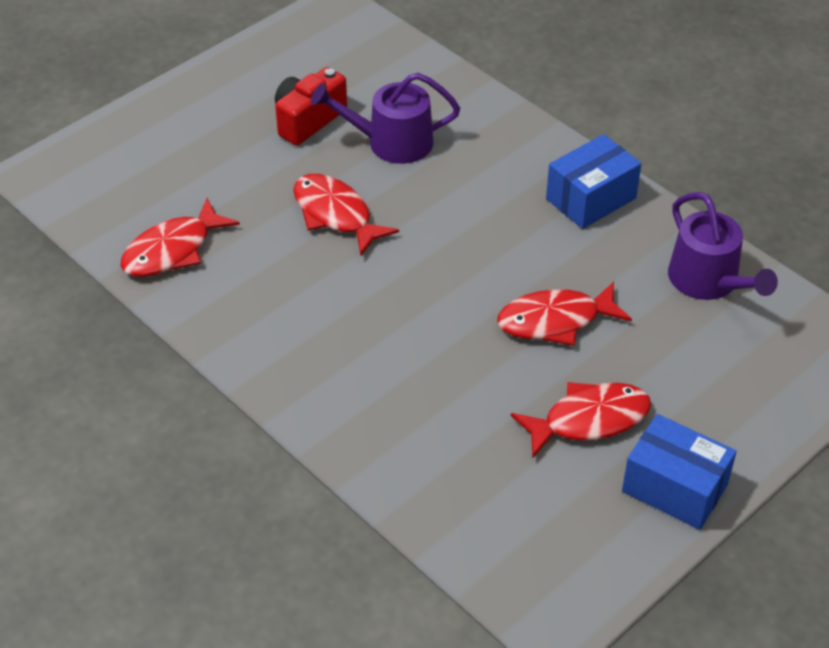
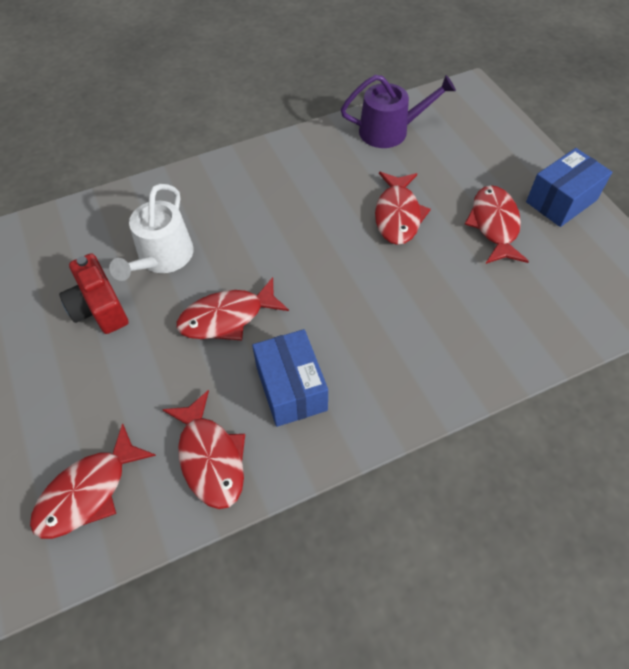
camera: 70 degrees left, 10 degrees up
(115, 183) = (88, 492): none -> red fish
(391, 142) = (162, 257): purple watering can -> white watering can
(591, 198) = (287, 162): blue box -> blue box (291, 388)

